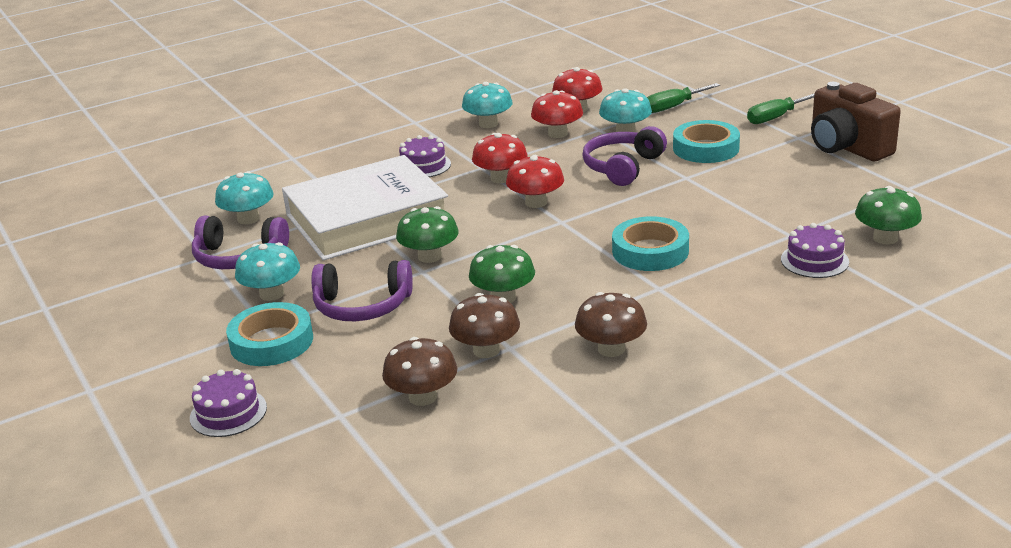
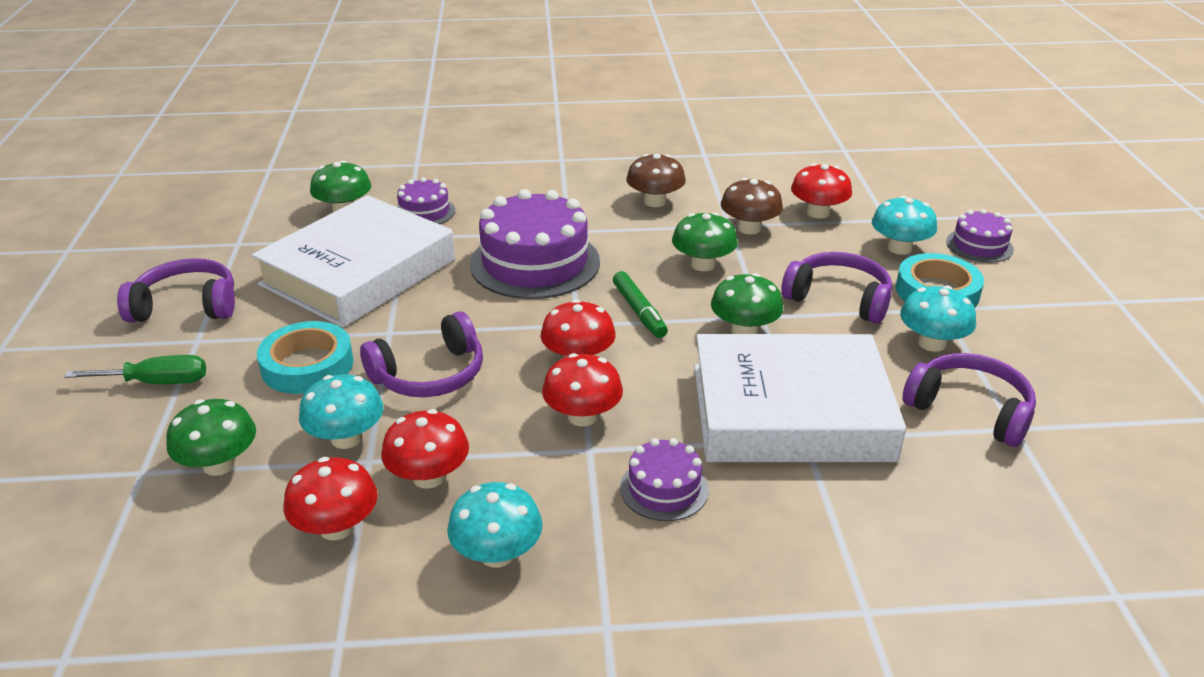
camera: 155 degrees left, 5 degrees up
(248, 219) = (955, 477): turquoise mushroom -> turquoise mushroom (899, 248)
(423, 397) = (818, 213): brown mushroom -> red mushroom
(523, 243) = (639, 311): none -> green marker
(650, 251) = (535, 263): turquoise tape -> purple cake
(673, 107) = (219, 464): green screwdriver -> green mushroom
(775, 200) = (359, 272): none -> white book
(847, 147) = (186, 306): brown camera -> purple headphones

